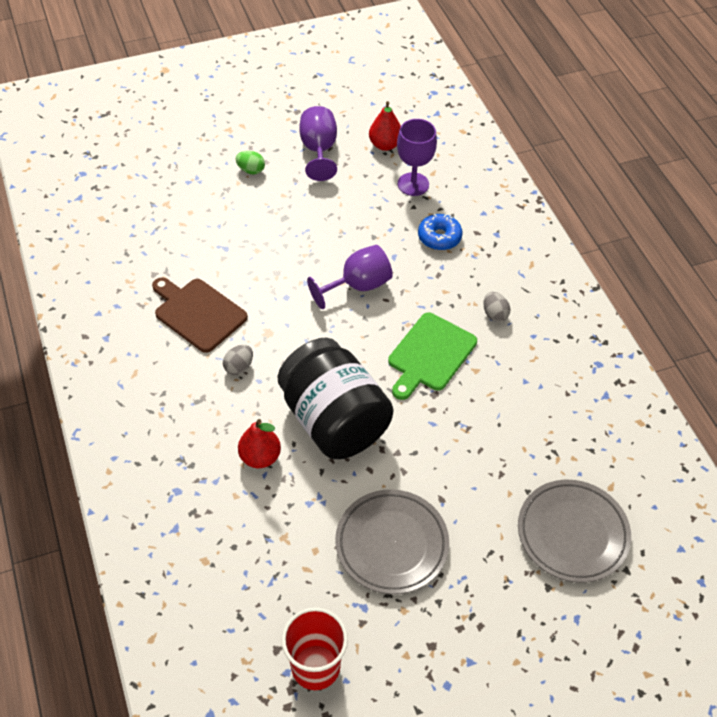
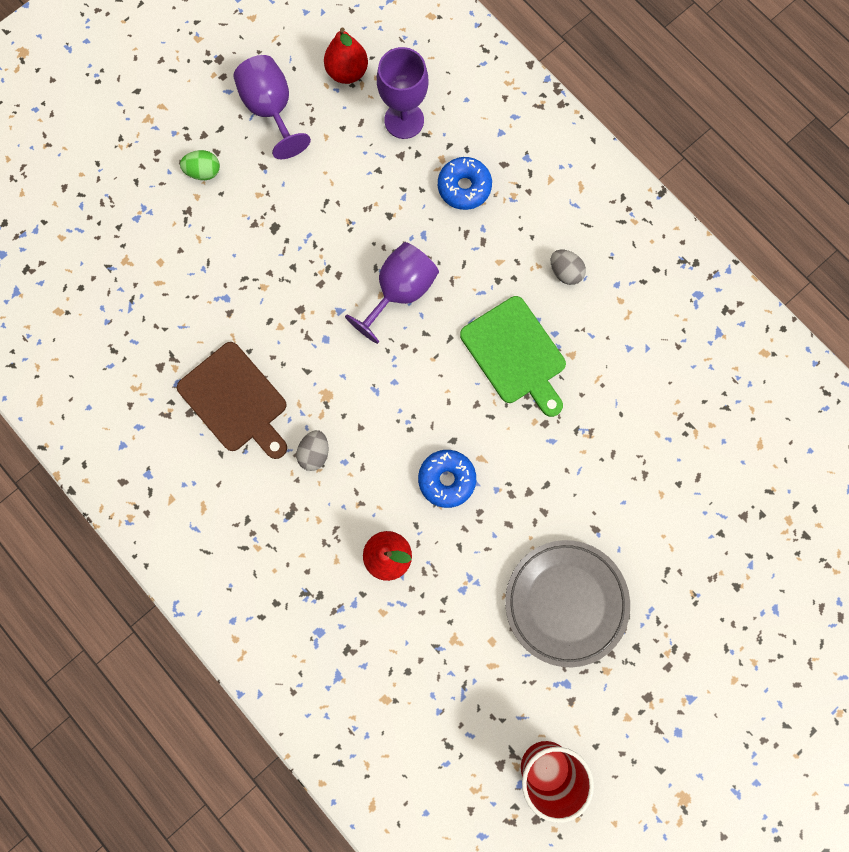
camera: 20 degrees left, 25 degrees up
(198, 313) = (236, 400): brown cutting board -> brown cutting board turned 150 degrees counterclockwise
(334, 420) = (446, 479): black jar -> blue donut
(430, 355) = (515, 354): green cutting board -> green cutting board turned 45 degrees counterclockwise
(572, 533) = (740, 515): grey plate -> none

